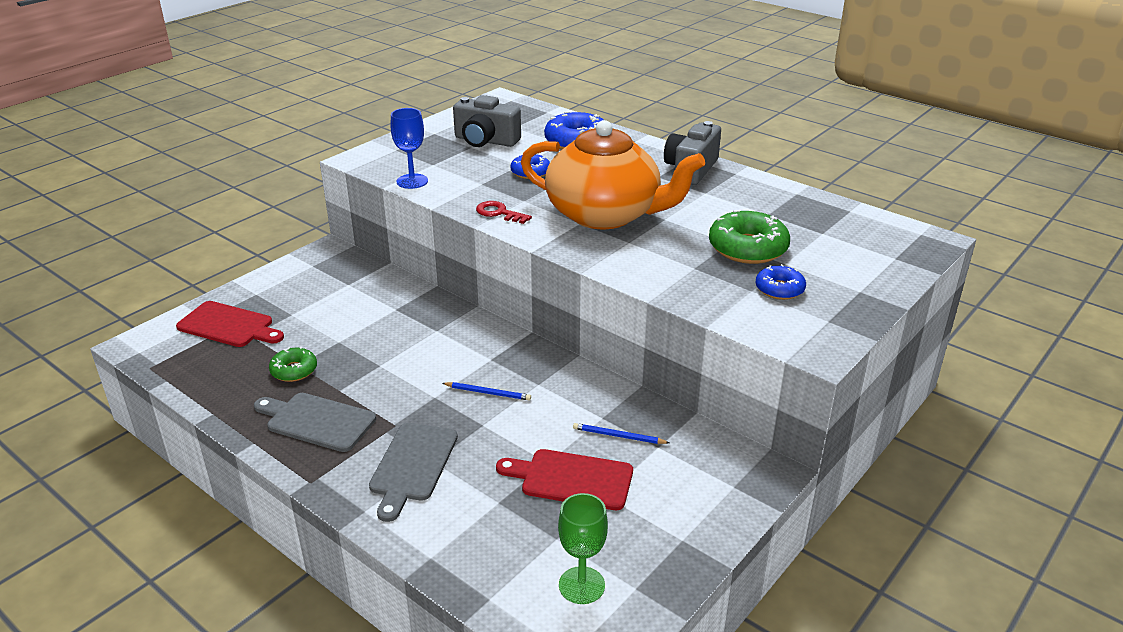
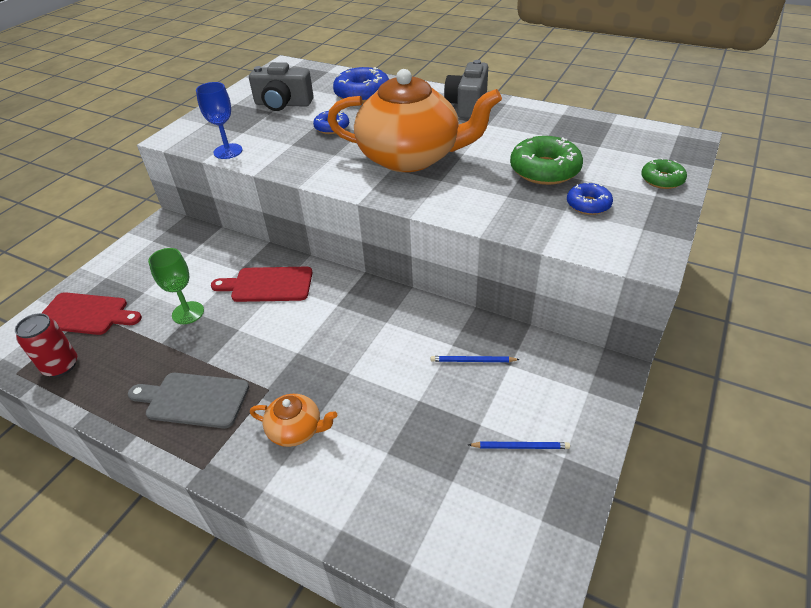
camera: 10 degrees left, 10 degrees up
(194, 368) = (61, 366): none -> red can
(294, 370) = (159, 350): green donut -> green donut (662, 180)
(412, 466) = (296, 430): grey cutting board -> orange teapot
(488, 393) = (344, 339): blue pencil -> blue pencil (520, 446)
(499, 213) = (316, 170): red key -> none
(571, 479) = (446, 413): red cutting board -> red cutting board (268, 285)
(581, 585) = (492, 528): green goblet -> green goblet (188, 313)

